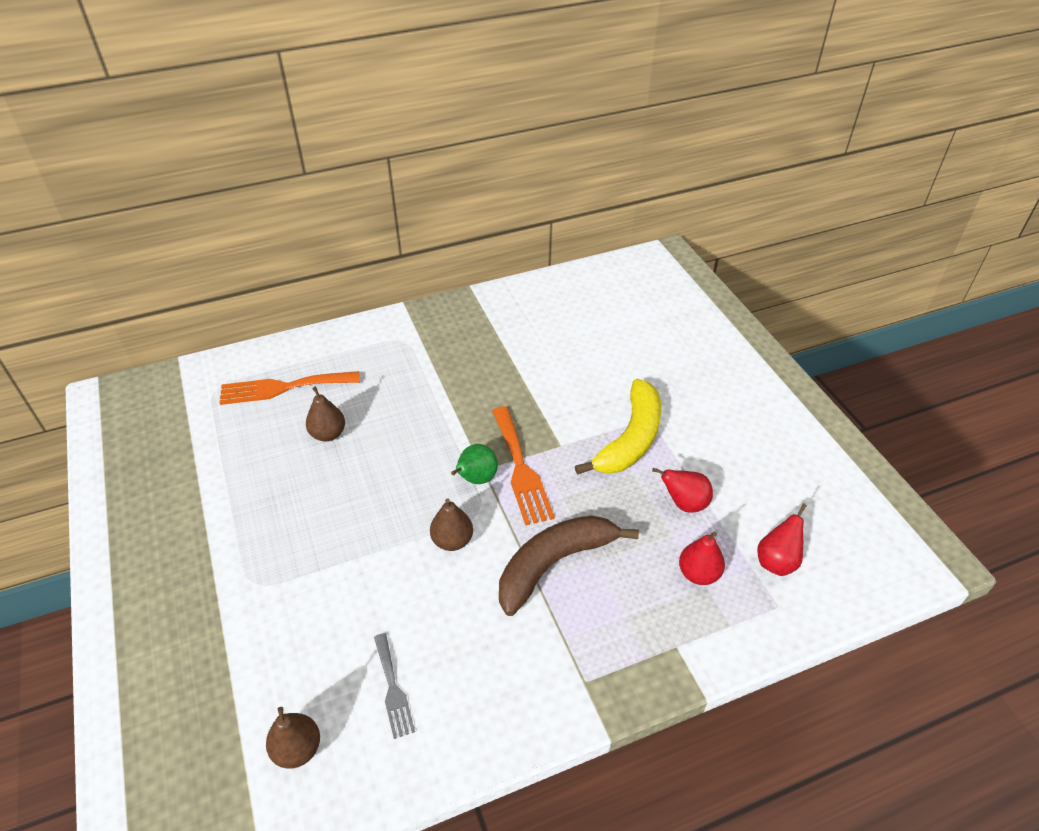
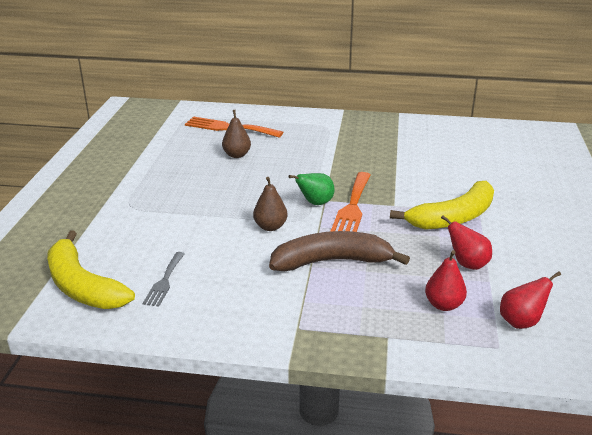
camera: 30 degrees right, 15 degrees down
(297, 749) = (82, 286): brown pear -> yellow banana

